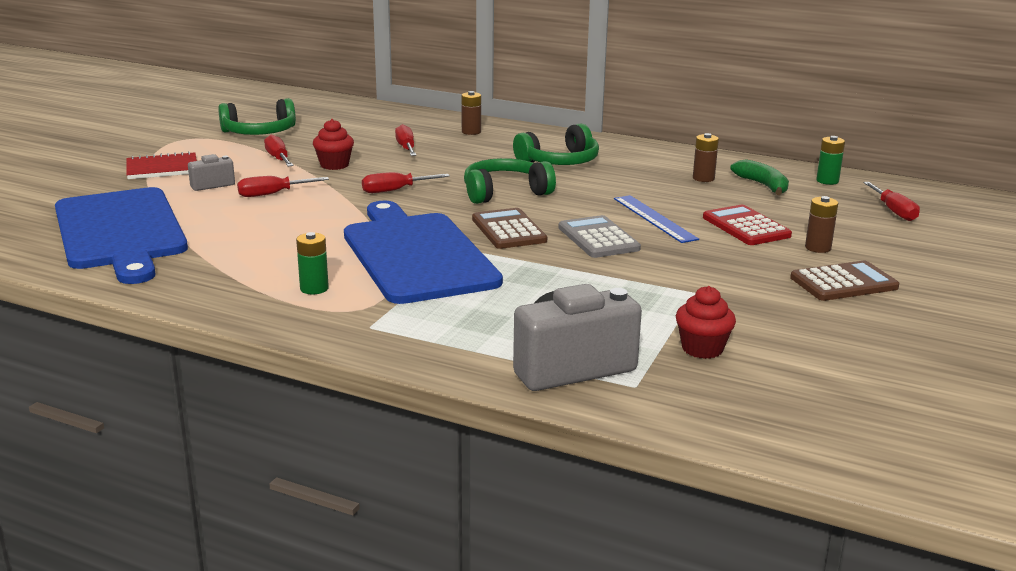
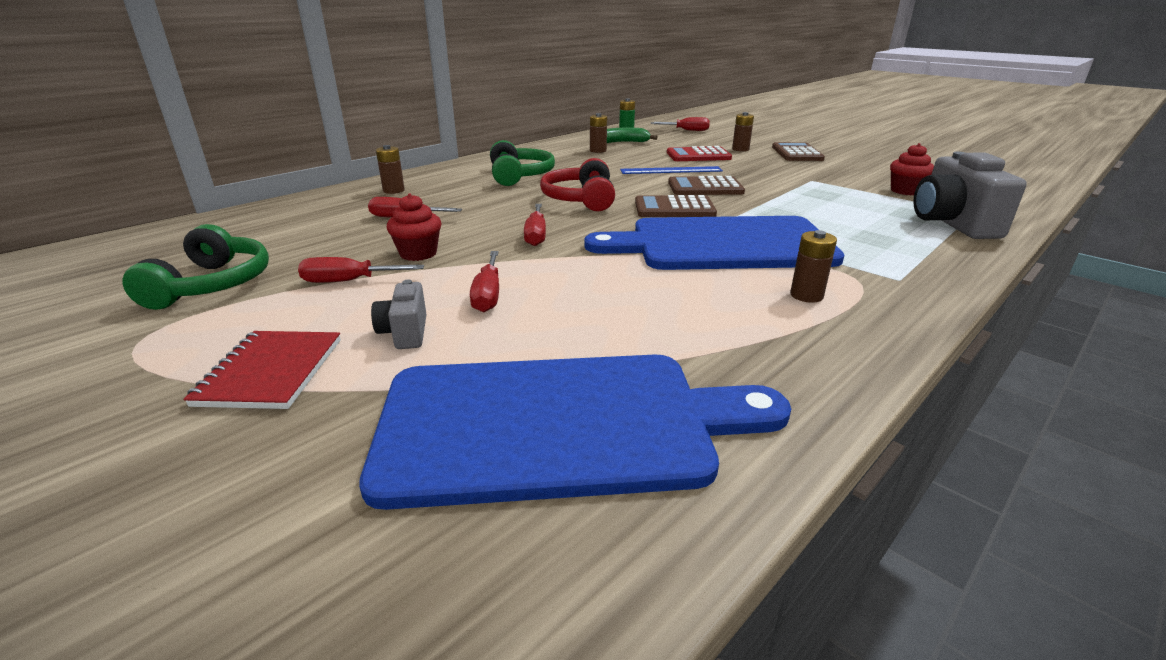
camera: 70 degrees left, 5 degrees up
(314, 288) = (806, 295): green battery -> brown battery
(504, 192) = (580, 199): green headphones -> red headphones
(598, 238) = (705, 188): grey calculator -> brown calculator

